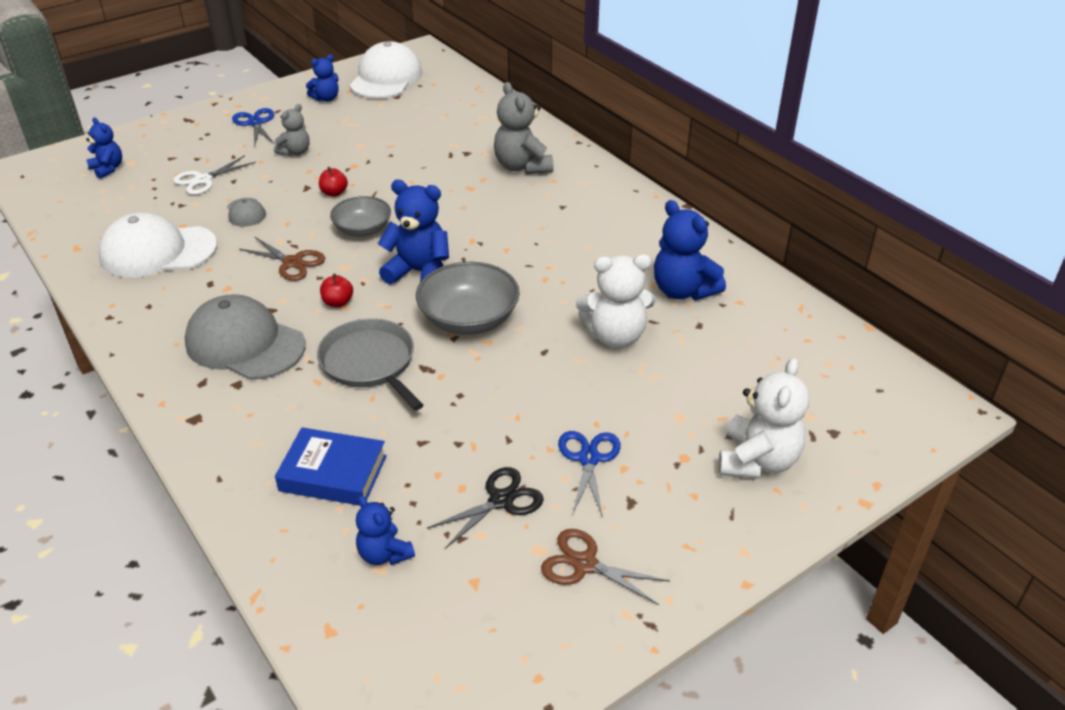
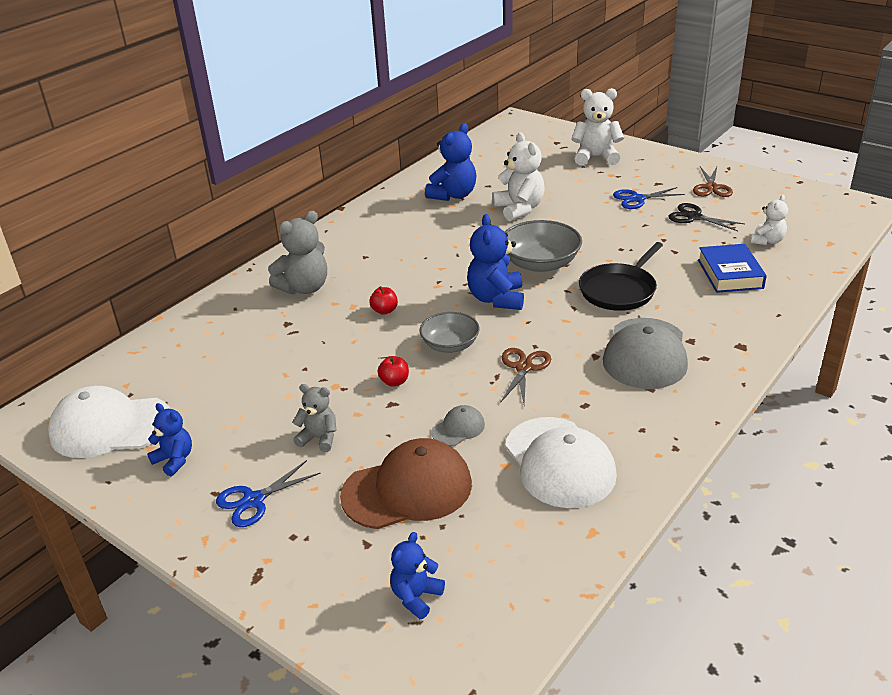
camera: 105 degrees left, 5 degrees down
(203, 180) = (407, 489): white scissors -> brown cap
(338, 302) = (561, 325): red apple -> red apple (384, 310)
(370, 363) = (619, 290): grey pan -> black pan
(384, 554) = (767, 241): blue teddy bear -> white teddy bear

